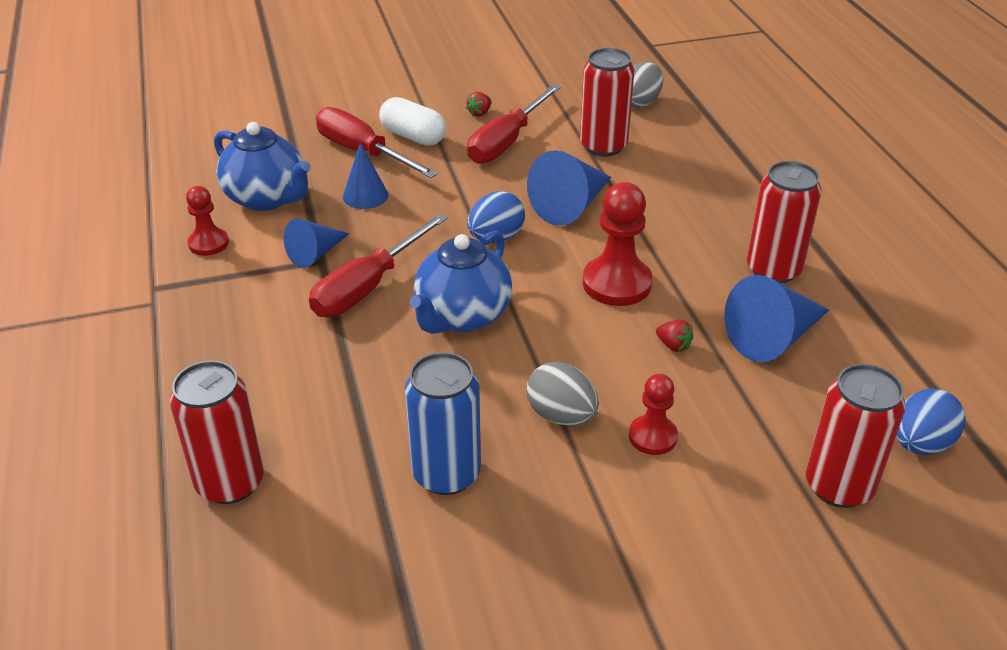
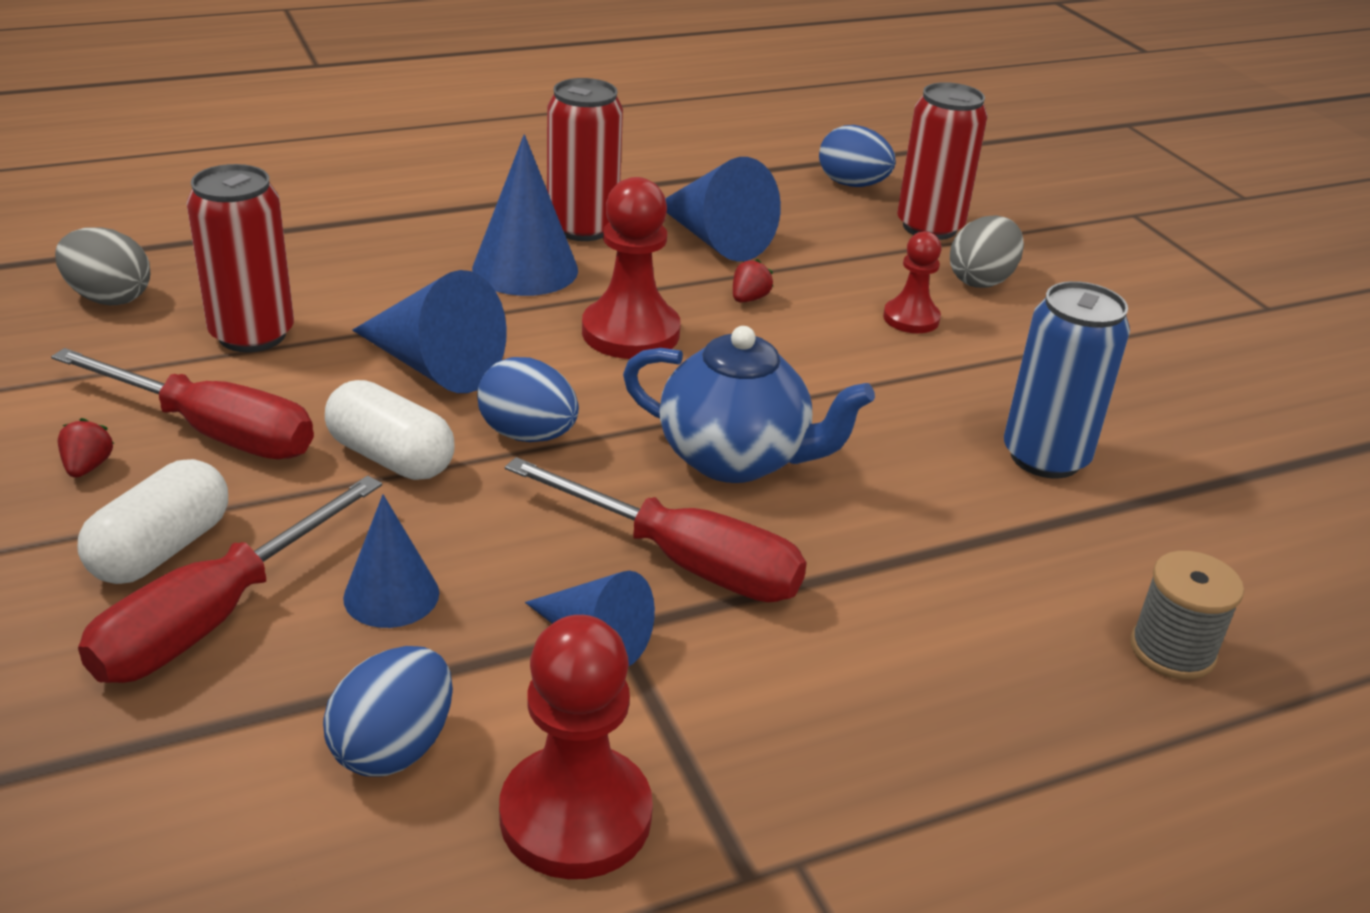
camera: 100 degrees left, 5 degrees down
(208, 243) = (575, 816): red pawn -> red pawn, size x1.67
(230, 482) = (1172, 650): red can -> grey spool
(267, 198) = (394, 747): blue teapot -> blue egg
(478, 193) = (391, 457): none -> white capsule
(479, 113) = (88, 467): red strawberry -> red strawberry turned 120 degrees counterclockwise
(561, 415) = (905, 376): grey egg -> grey egg (981, 280)
(701, 241) = (525, 269): none -> blue cone

